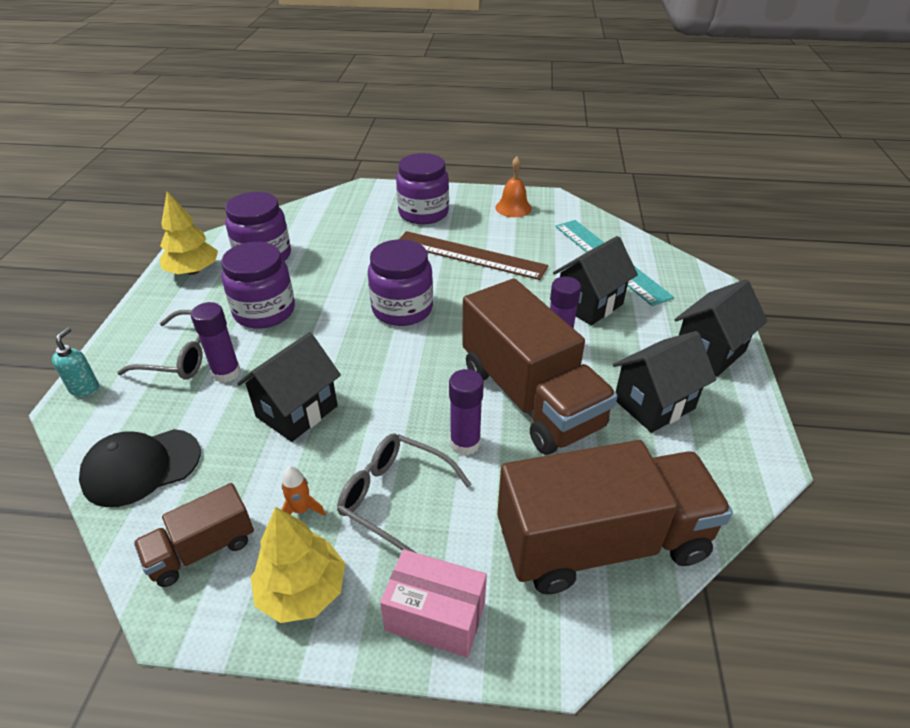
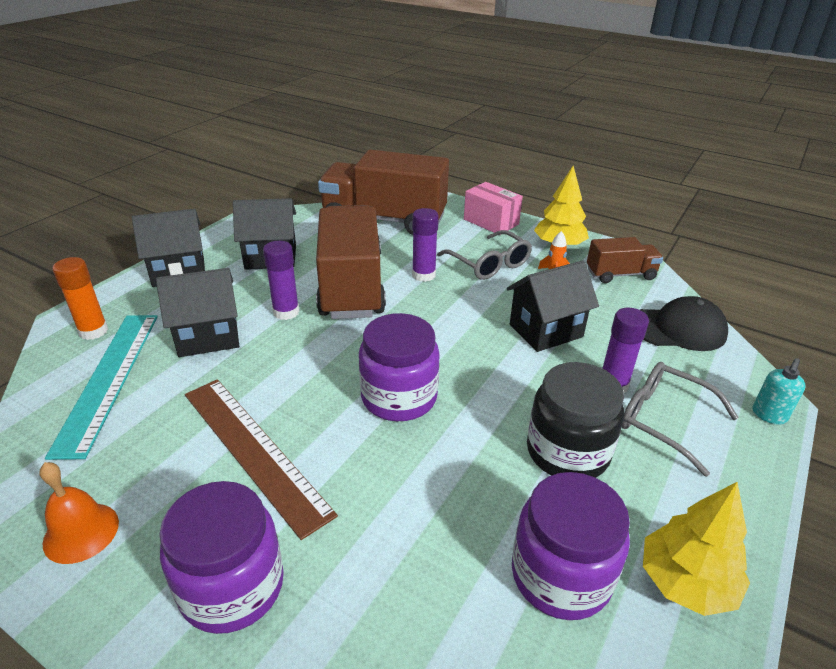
camera: 155 degrees left, 5 degrees down
(264, 311) = (567, 452): purple jar -> black jar
(676, 281) = (93, 331): none -> orange glue stick

